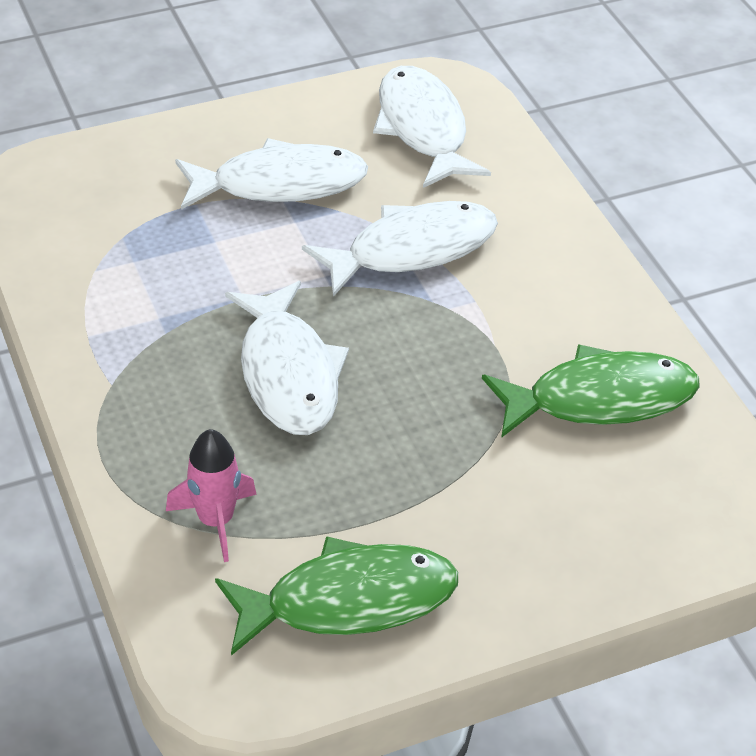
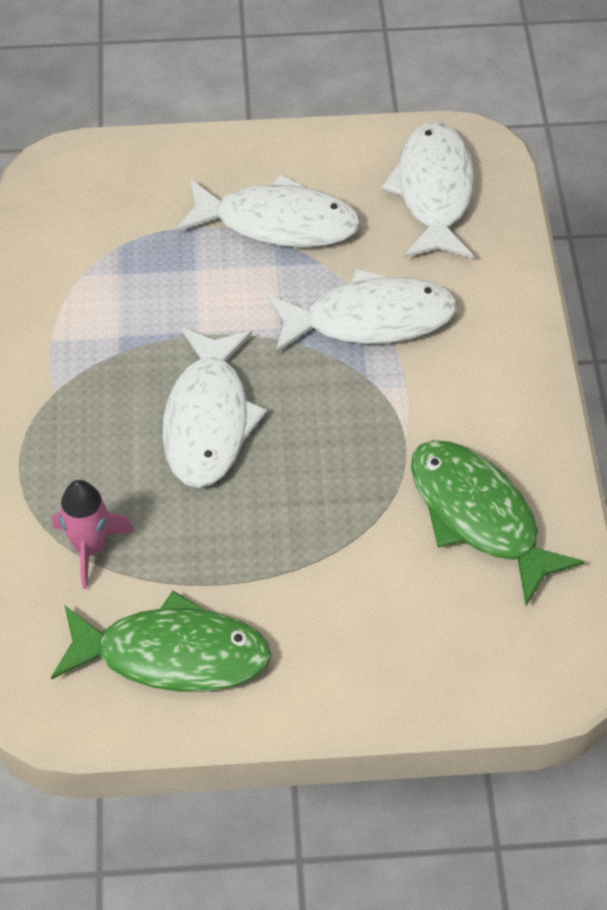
camera: 20 degrees right, 10 degrees up
(600, 399) = (478, 516): green fish -> green fish turned 135 degrees counterclockwise

